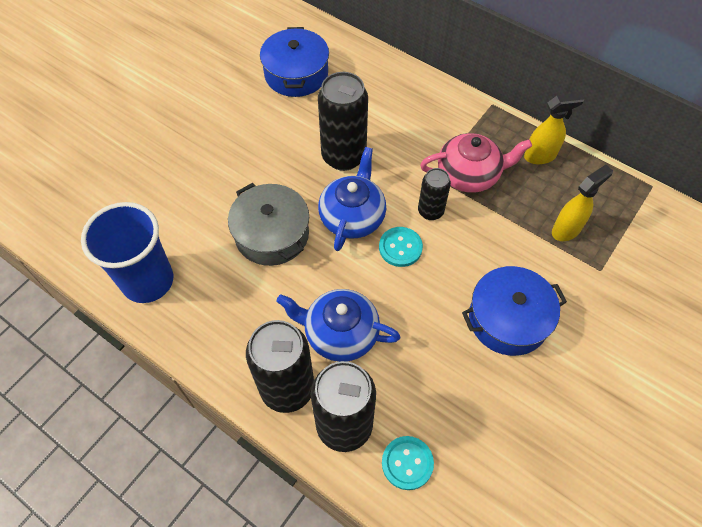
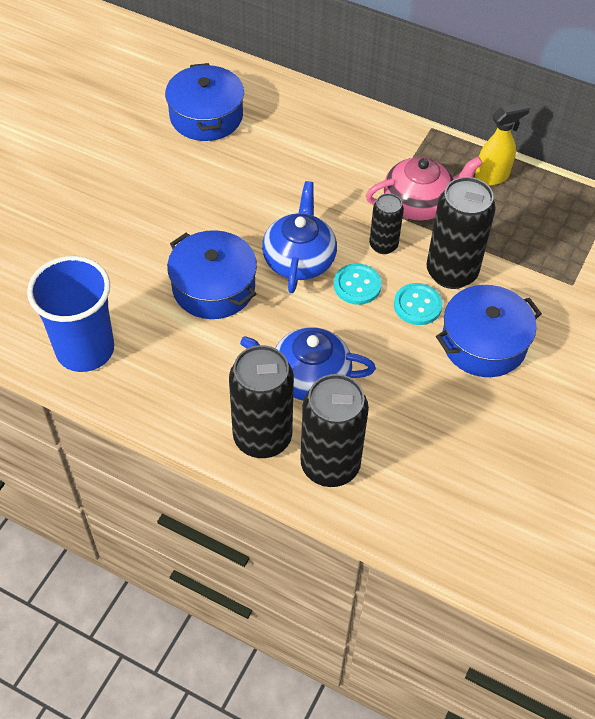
camera: 10 degrees left, 5 degrees down
(272, 234) = (213, 287): grey pot -> blue pot
(343, 156) = (277, 198): black can -> black can (451, 272)
(407, 463) = (402, 491): turquoise button -> turquoise button (417, 305)
(566, 229) = (531, 248): yellow spray bottle -> none

